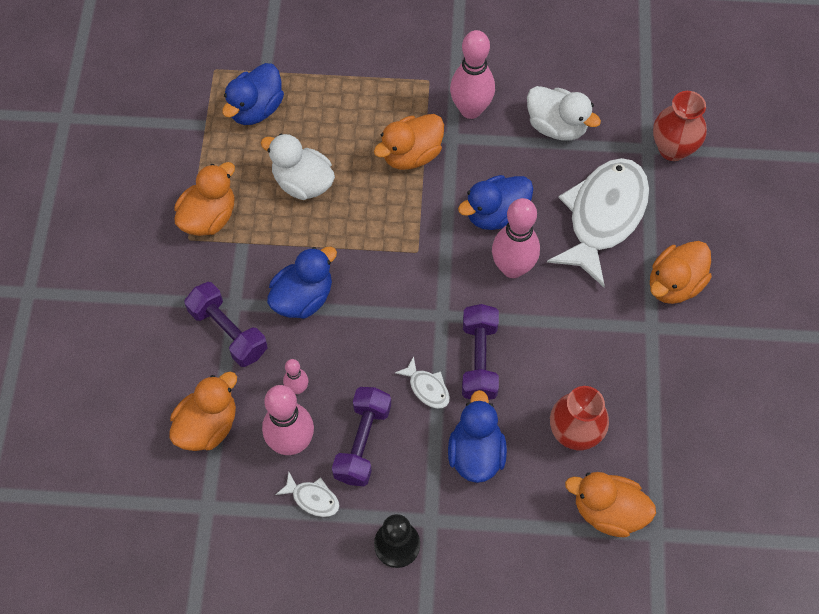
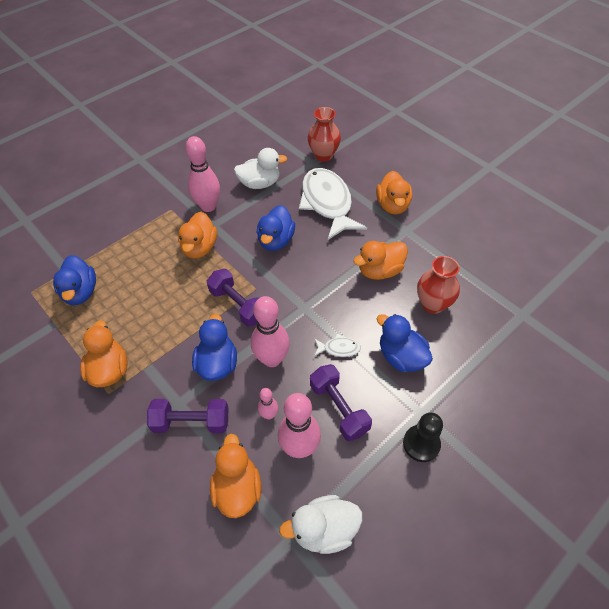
camera: 45 degrees left, 10 degrees down
(303, 183) = (151, 307): white duck -> white duck (324, 529)
(312, 498) = (347, 466): white fish -> none
(479, 360) = (348, 311): purple dumbbell -> purple dumbbell (238, 305)
(512, 268) = (313, 257): pink bowling pin -> pink bowling pin (272, 359)
(608, 511) = (491, 324): orange duck -> orange duck (379, 271)

